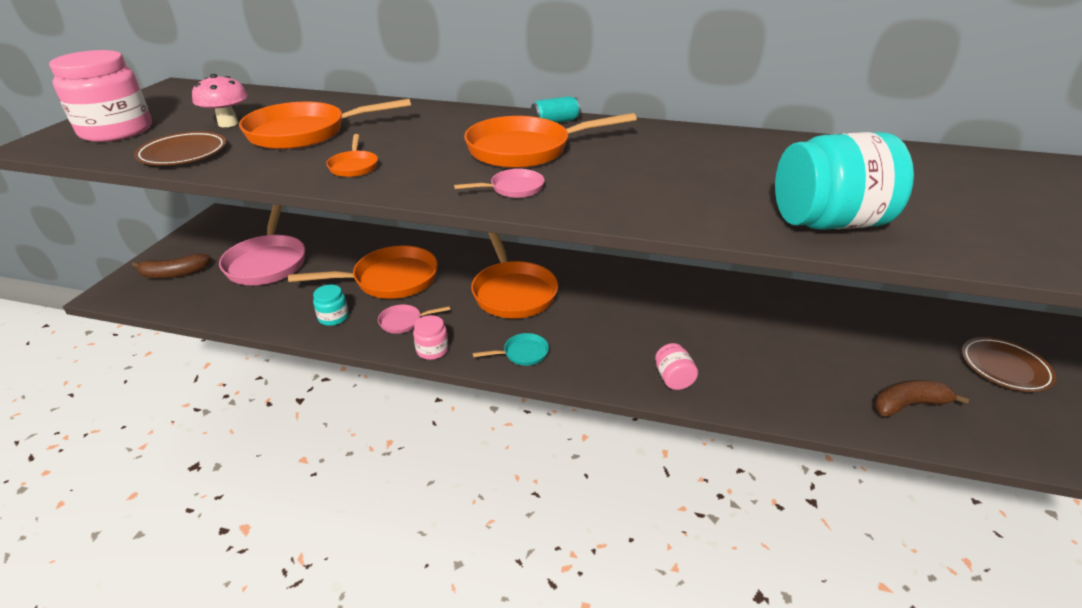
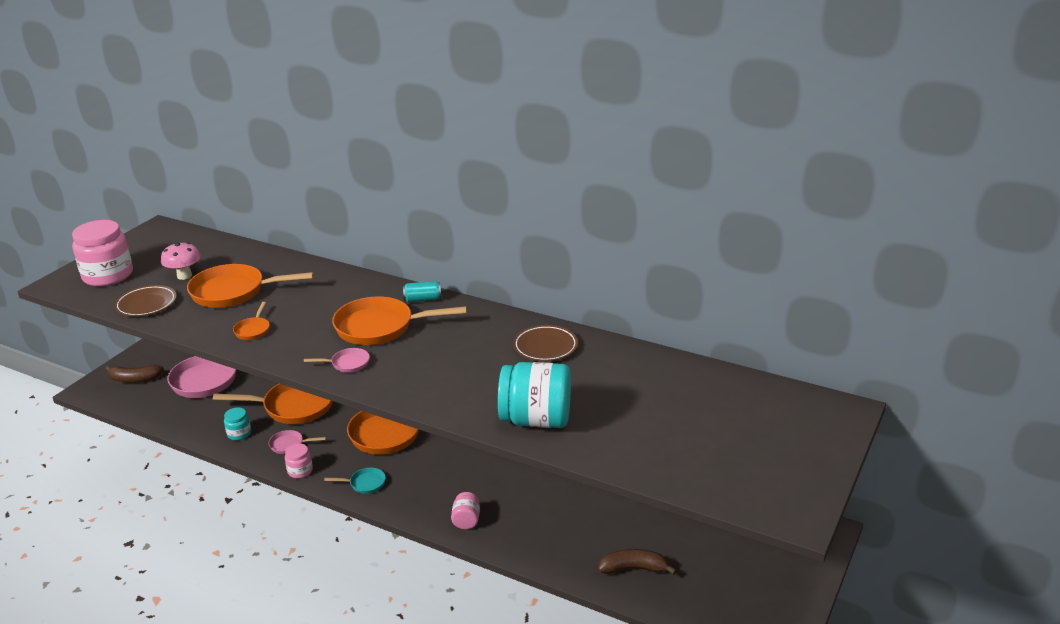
camera: 15 degrees right, 5 degrees down
(1004, 368) = (742, 554): brown plate -> brown plate (545, 347)

